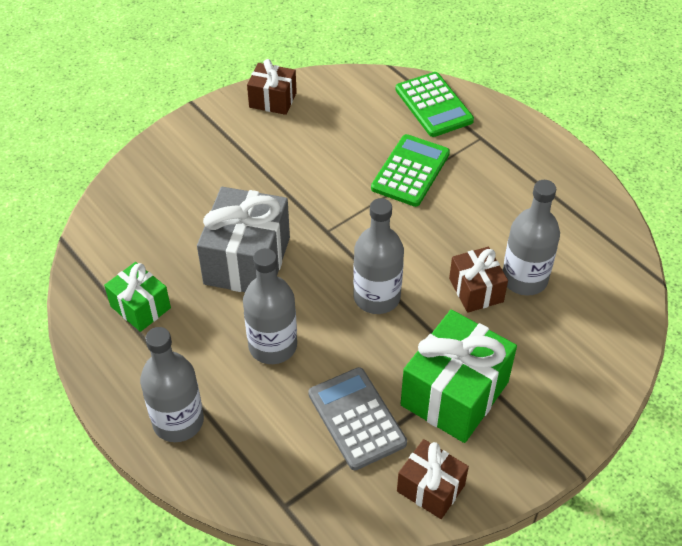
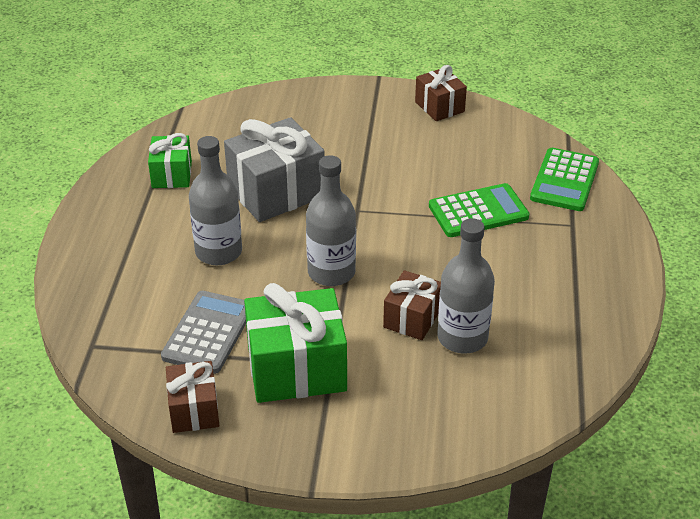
camera: 45 degrees right, 10 degrees down
(178, 421) = (101, 252): grey bottle -> none

